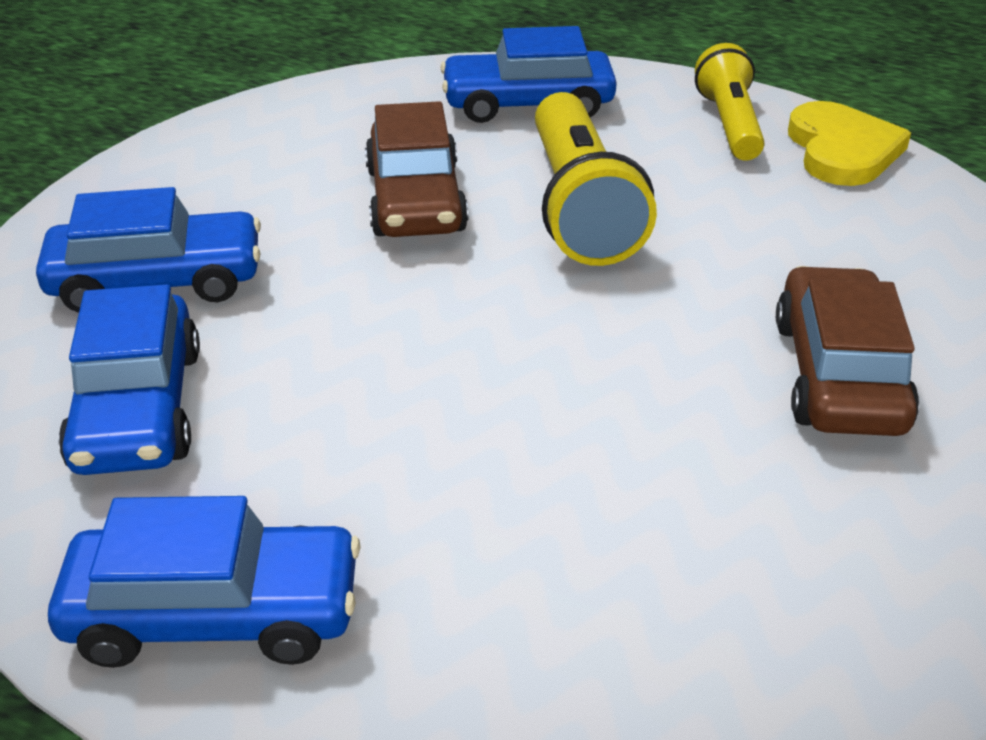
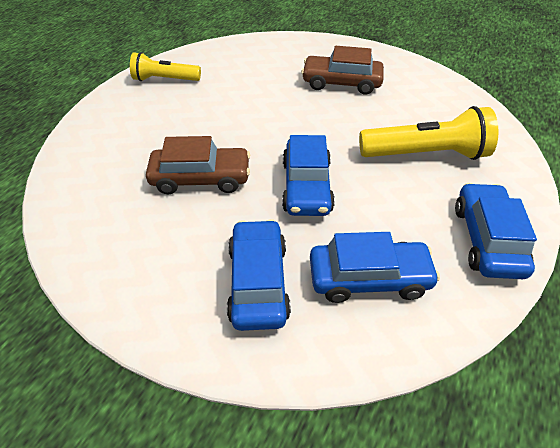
camera: 85 degrees left, 10 degrees up
(528, 104) = (116, 135): blue car -> blue car (306, 186)
(580, 207) = (222, 127): yellow flashlight -> yellow flashlight (425, 154)
(842, 150) = (197, 57): yellow heart -> none

